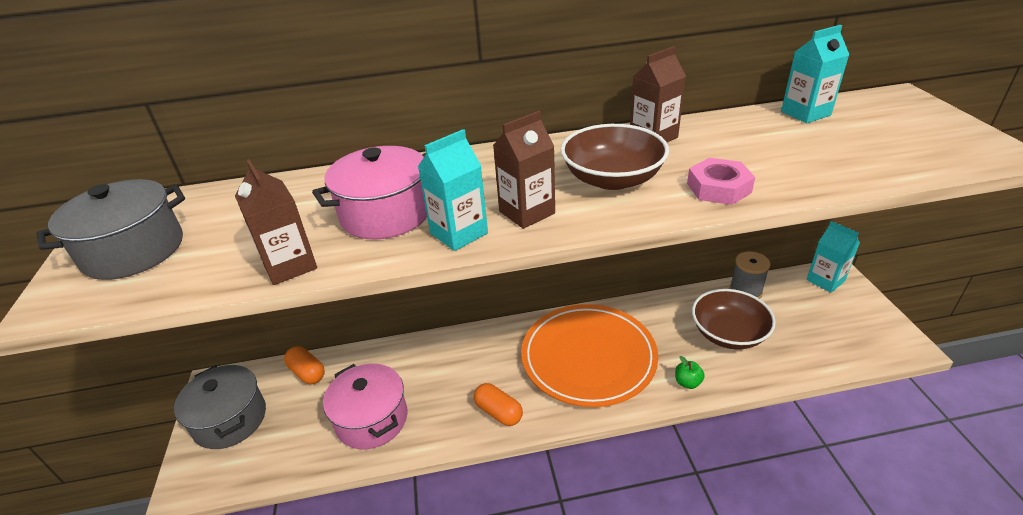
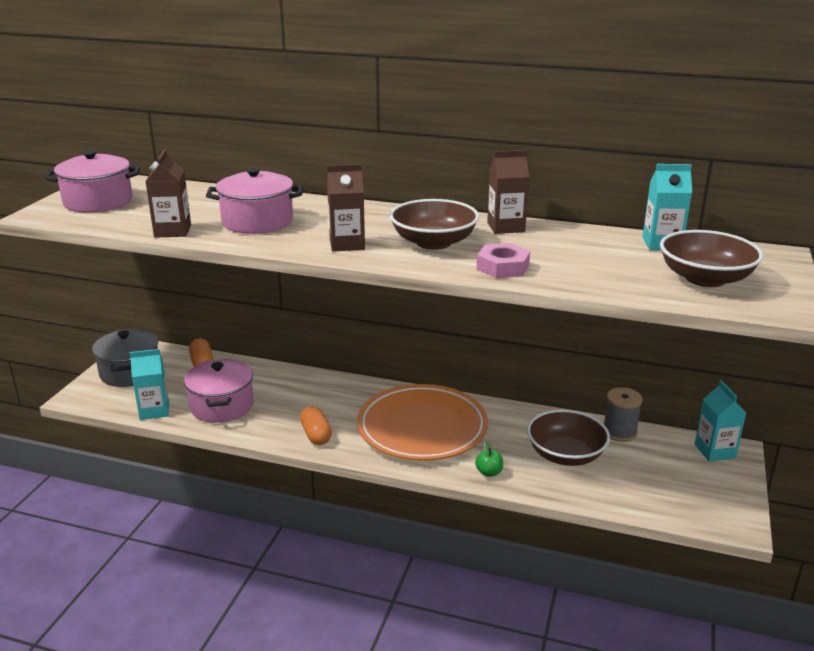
camera: 25 degrees right, 10 degrees down
(134, 251) = (98, 202): grey pot -> pink pot
(459, 233) = (289, 243): turquoise carton -> turquoise carton (154, 410)
(895, 141) = (705, 279): none -> brown bowl

